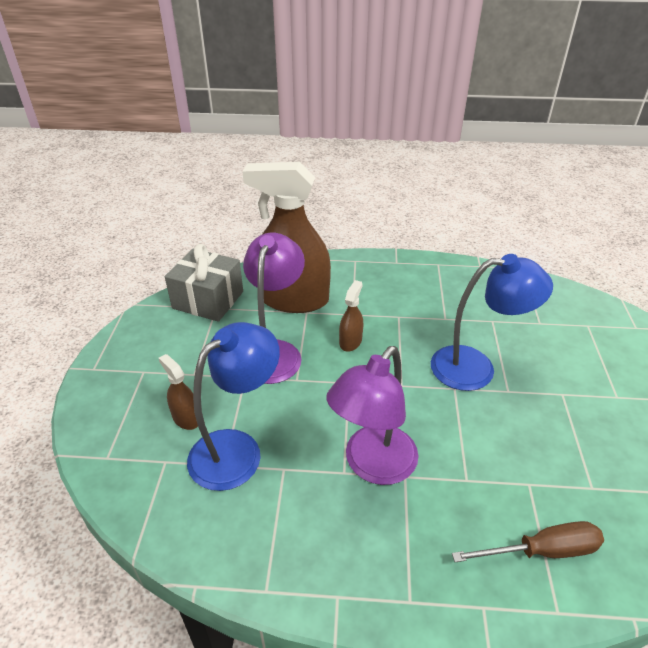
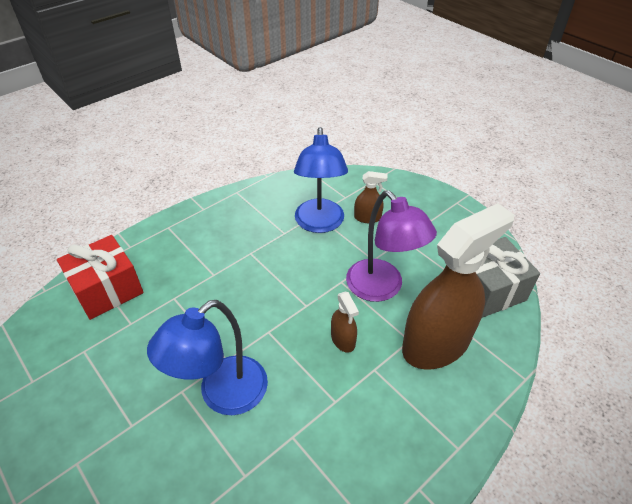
camera: 135 degrees right, 5 degrees up
(372, 466) = (237, 267): purple lamp -> none
(542, 551) = (107, 289): brown screwdriver -> red gift

